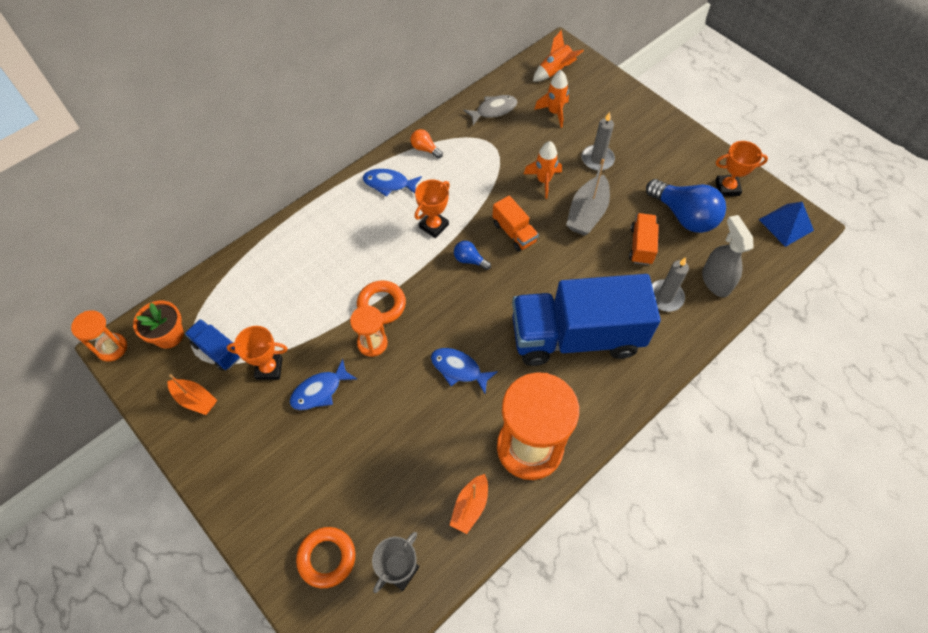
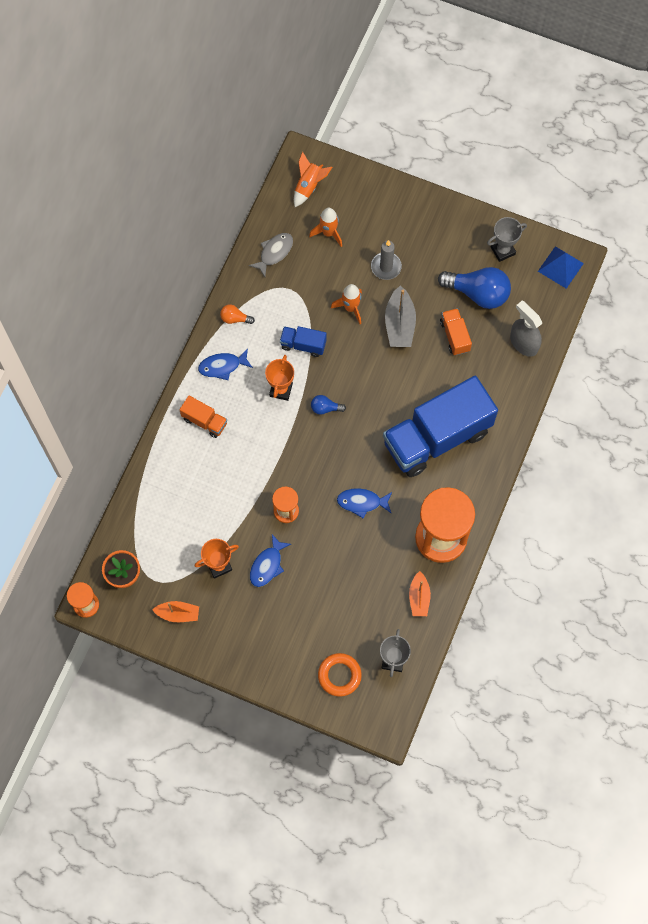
camera: 25 degrees left, 10 degrees up
(217, 350) = (170, 570): blue truck -> blue truck (303, 345)
(381, 305) = (276, 477): orange ring -> none
(514, 232) = (349, 368): orange truck -> orange truck (204, 421)
(665, 297) = (490, 374): grey candle -> none
(727, 188) = (503, 250): orange trophy -> grey trophy

